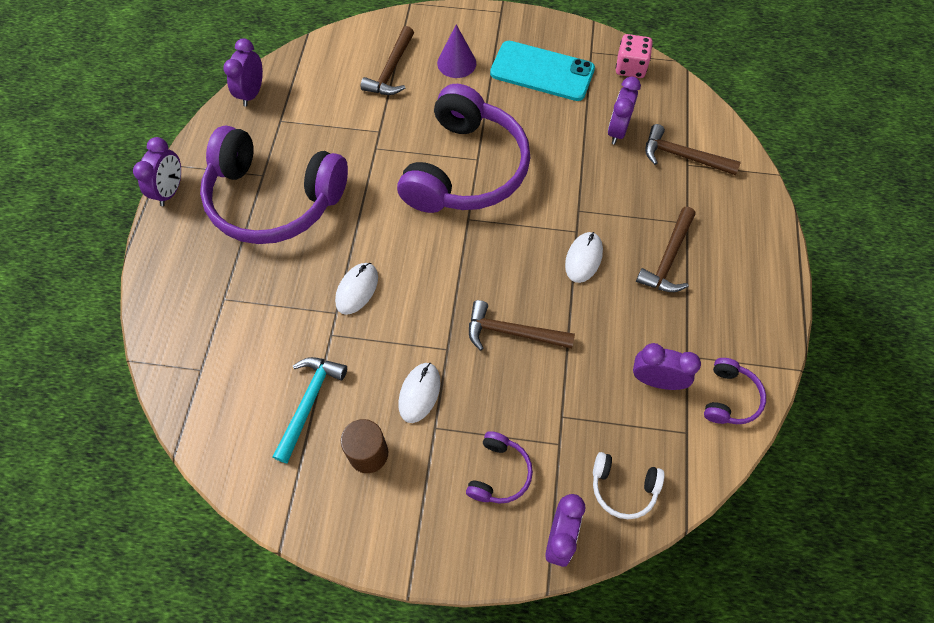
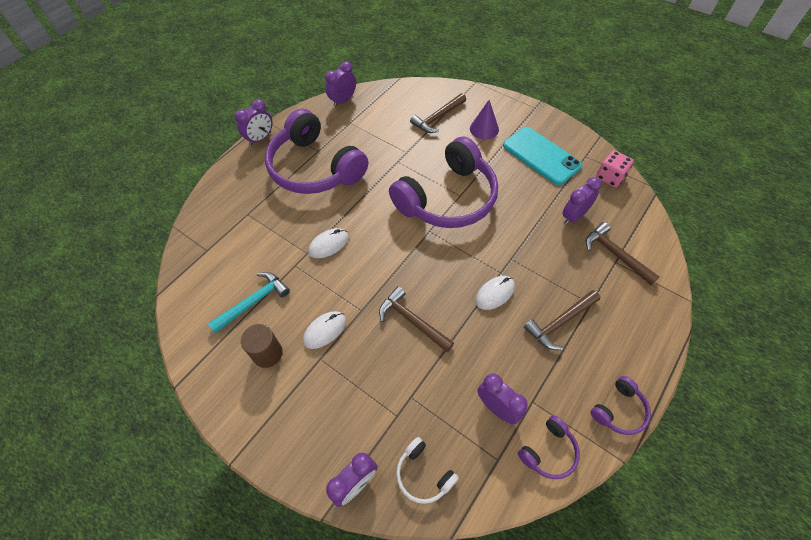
camera: 30 degrees right, 5 degrees down
(499, 473) = (342, 413): purple headphones -> purple headphones (619, 410)

